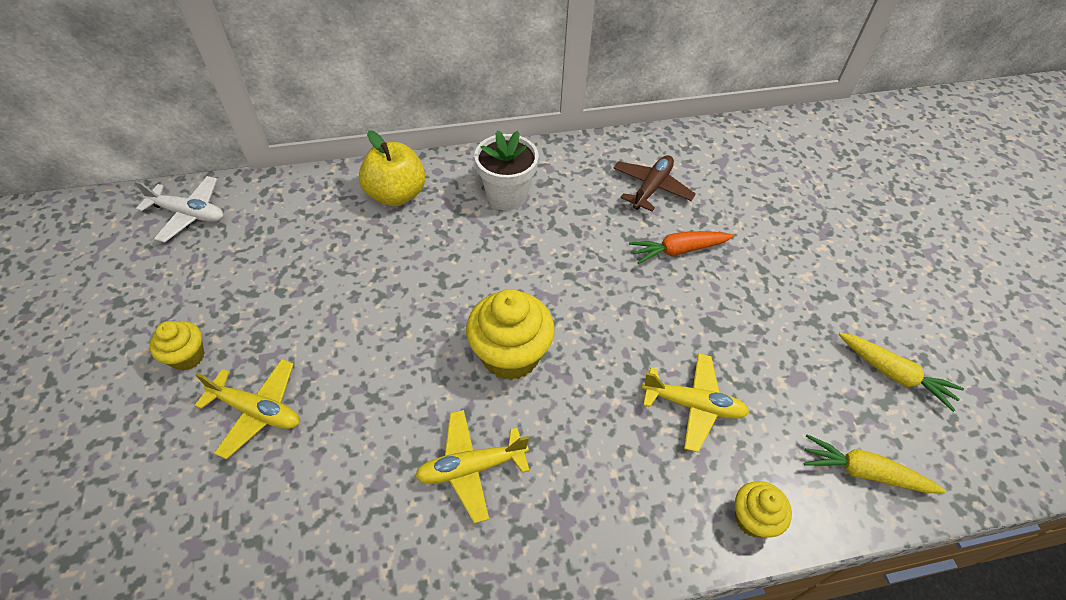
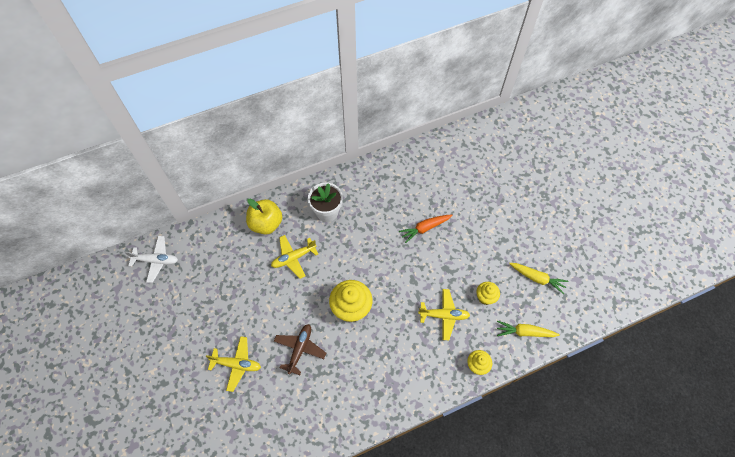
camera: 10 degrees left, 10 degrees up
(187, 357) = (191, 344): yellow cupcake -> yellow cupcake (485, 297)
(471, 467) = (346, 369): yellow plane -> yellow plane (293, 258)
(651, 188) = (405, 190): brown plane -> brown plane (300, 349)

